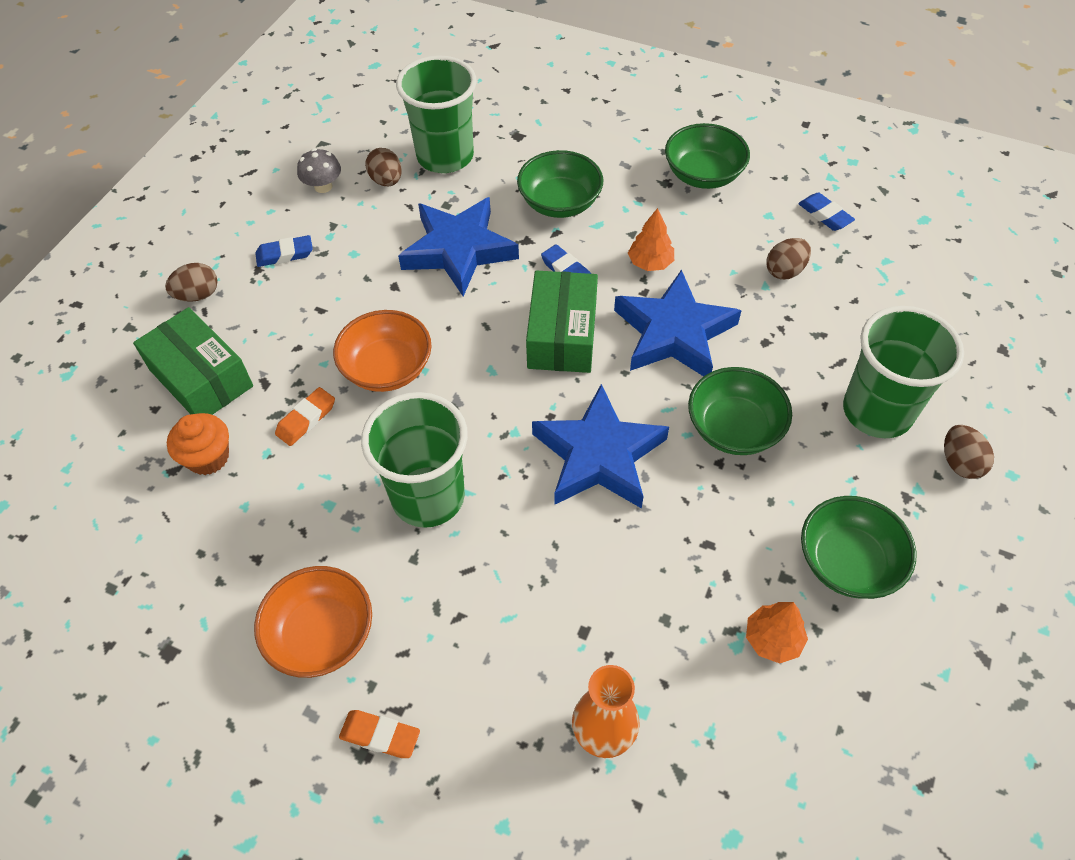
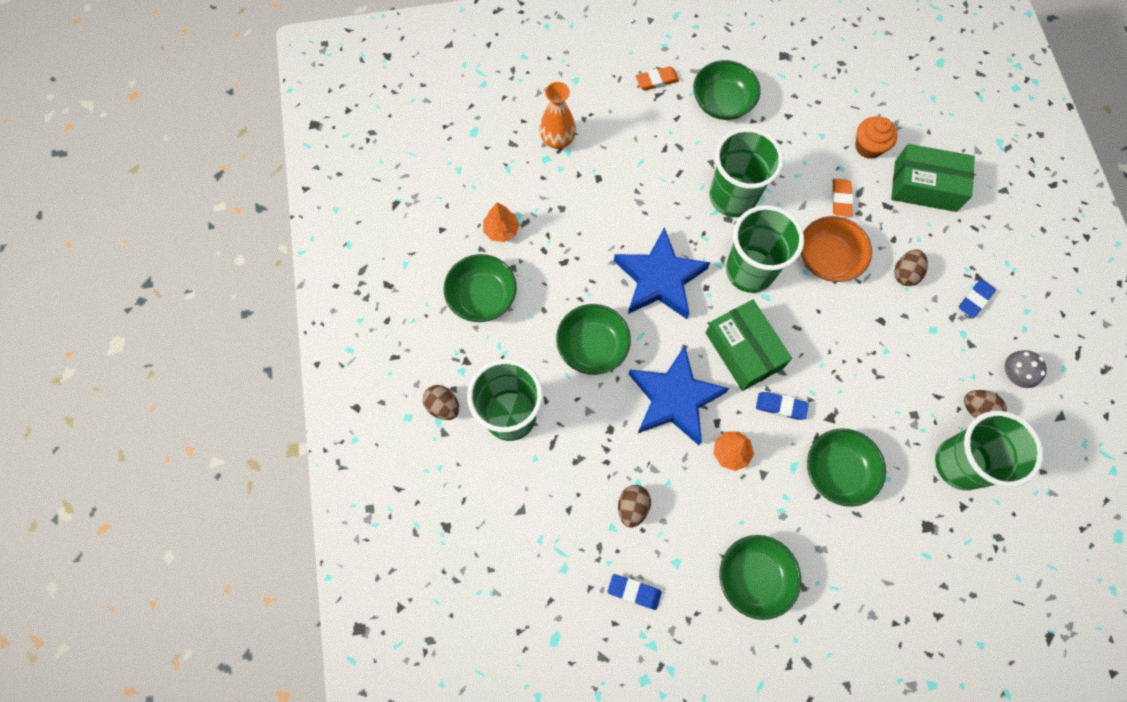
camera: 145 degrees right, 15 degrees up
(198, 295) = (992, 236): brown egg -> brown egg (905, 273)
(322, 634) = (722, 103): orange bowl -> green bowl
(458, 250) = (868, 378): blue star -> none
(485, 405) = (749, 271): none -> green cup

